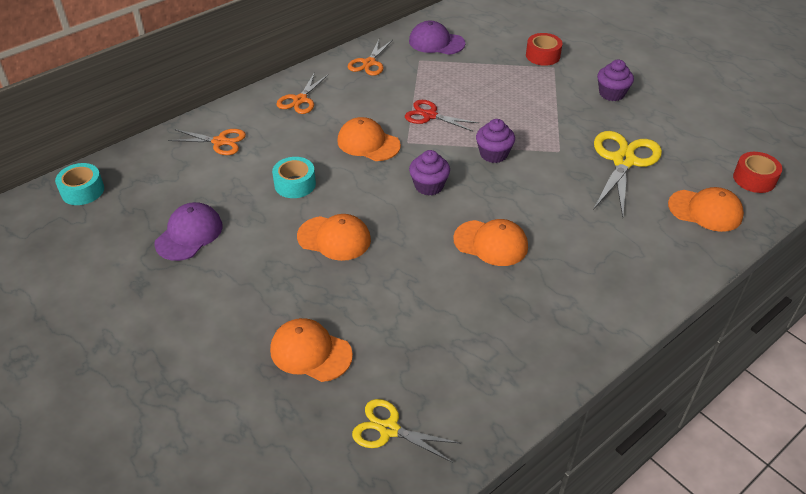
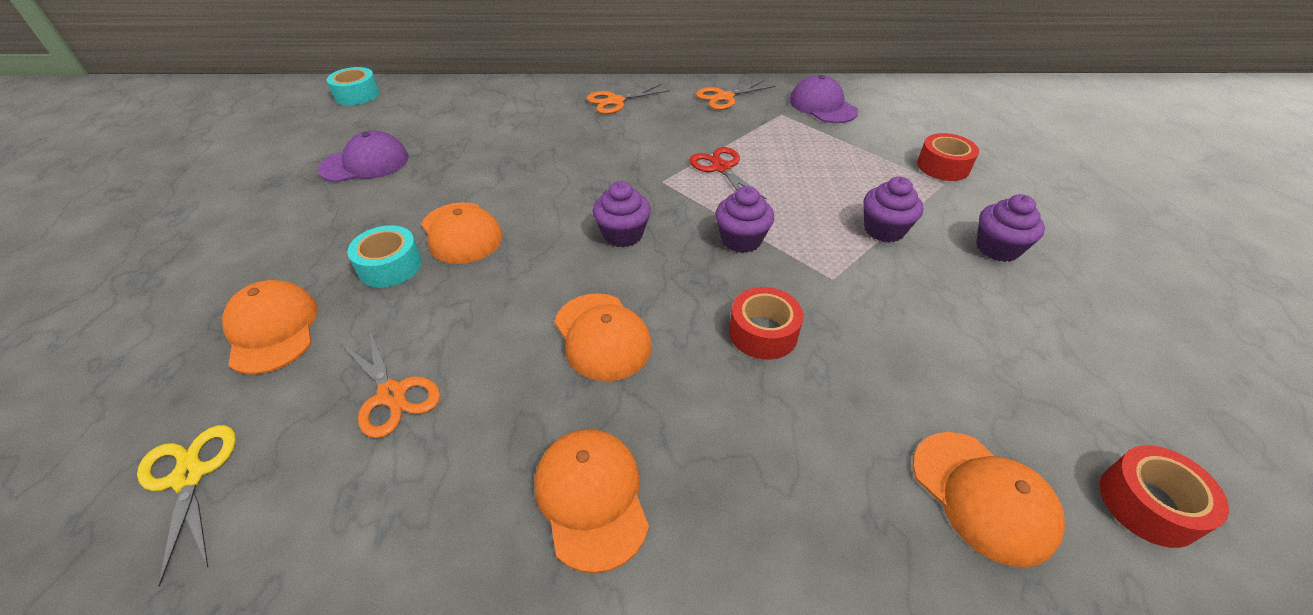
camera: 40 degrees right, 0 degrees up
(220, 142) = (501, 105): orange scissors -> orange scissors (392, 395)
(295, 184) = (504, 167): turquoise tape -> turquoise tape (390, 266)
(368, 143) = (622, 164): orange cap -> orange cap (591, 498)
(554, 110) = (884, 230): none -> purple cupcake
(559, 196) = (763, 333): none -> red tape
(623, 161) = (915, 340): yellow scissors -> none

